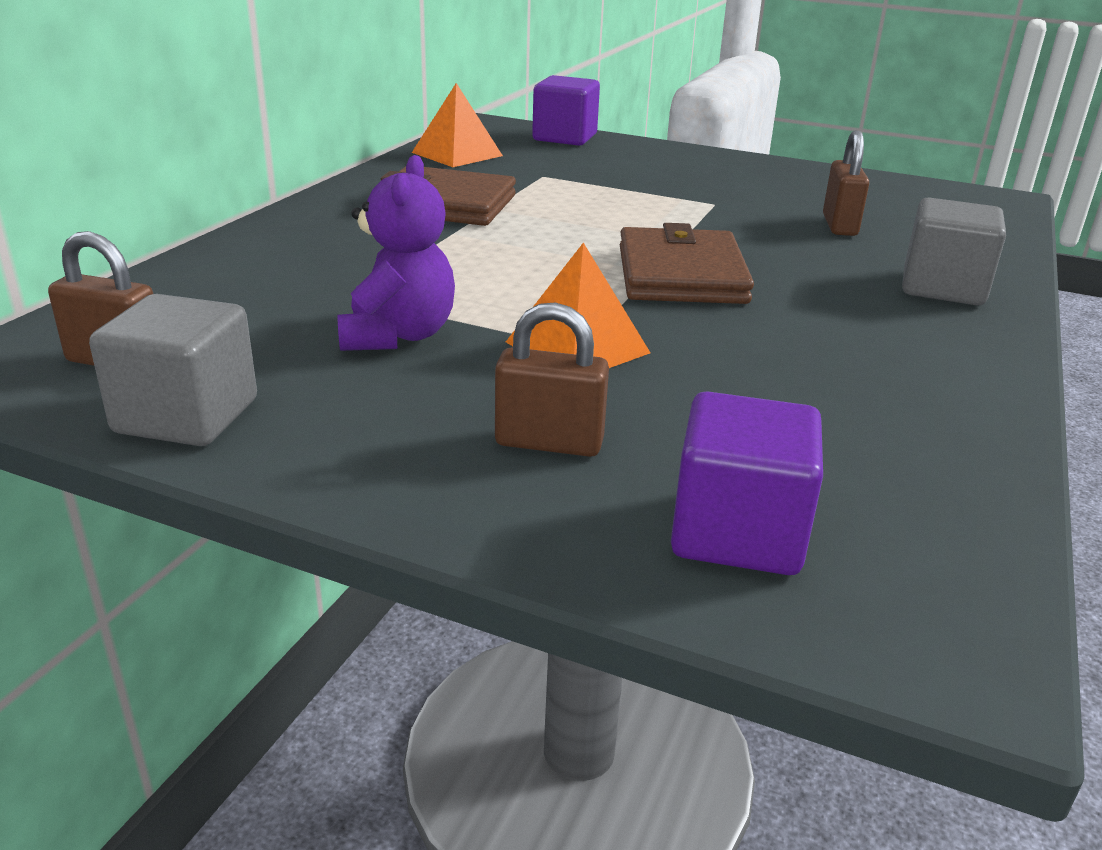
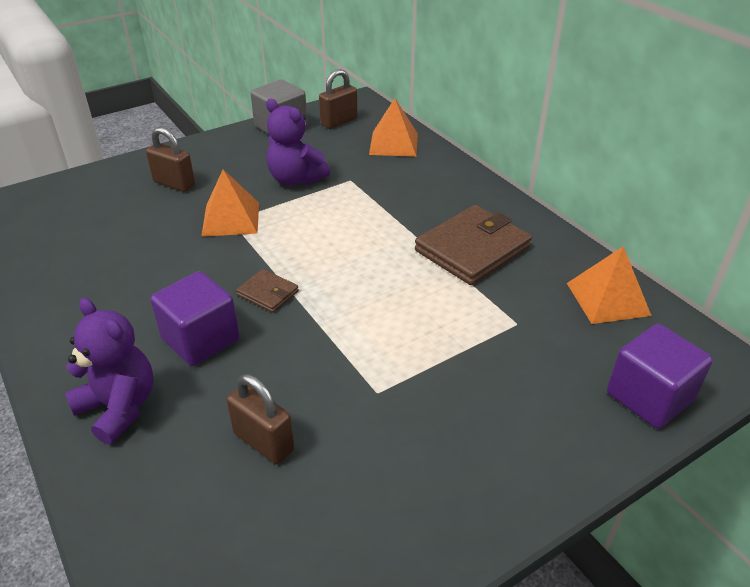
camera: 125 degrees right, 10 degrees up
(189, 293) = (394, 144): none -> orange pyramid
(549, 443) = (174, 184): brown padlock -> brown padlock turned 75 degrees clockwise
(681, 275) = (268, 293): brown wallet -> brown wallet, size x0.49
(737, 533) = (81, 197): purple cube -> purple cube (201, 339)
(942, 288) = (119, 407): grey cube -> purple teddy bear

